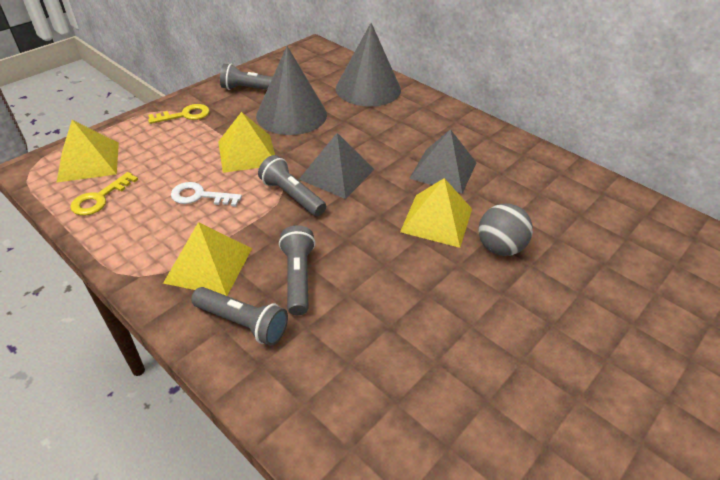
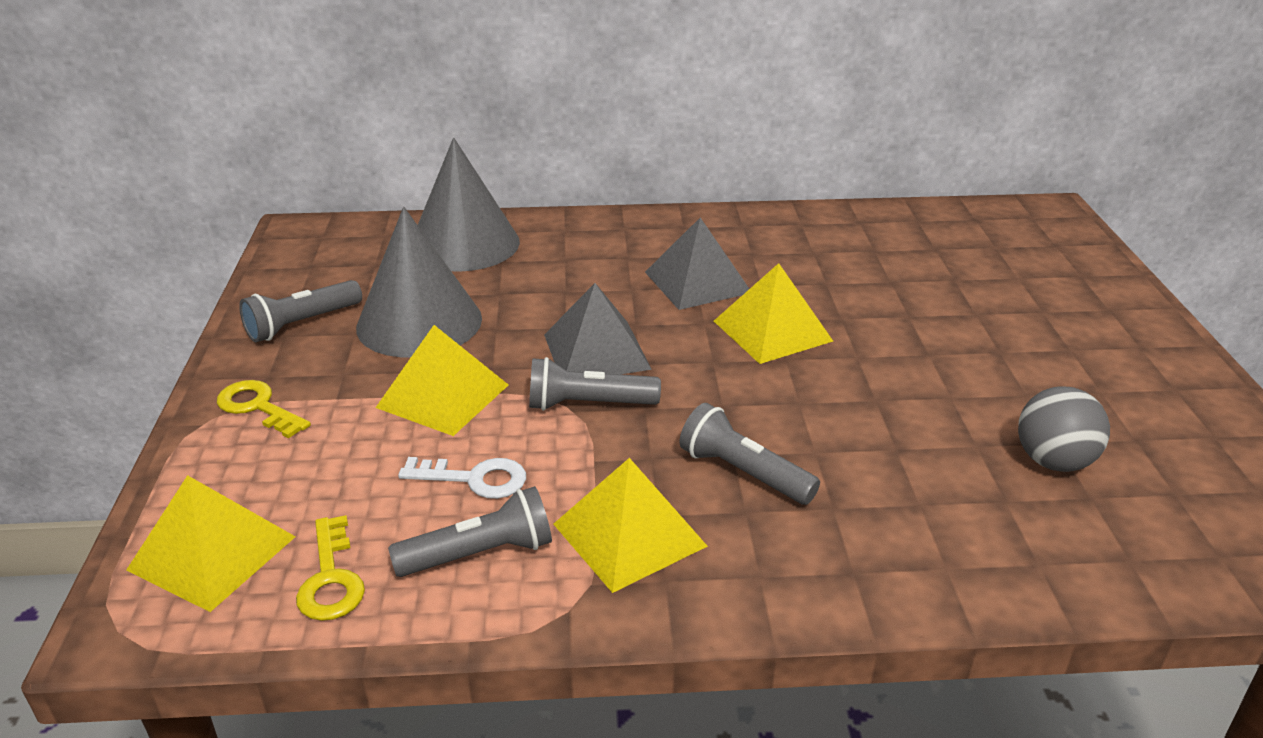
camera: 45 degrees left, 10 degrees down
(185, 115) = (258, 407): yellow key -> yellow key turned 75 degrees counterclockwise
(200, 196) = (474, 479): white key -> white key turned 135 degrees counterclockwise
(243, 323) = (771, 554): grey flashlight -> grey flashlight (480, 554)
(499, 248) = (863, 319): grey ball -> grey ball (1053, 461)

